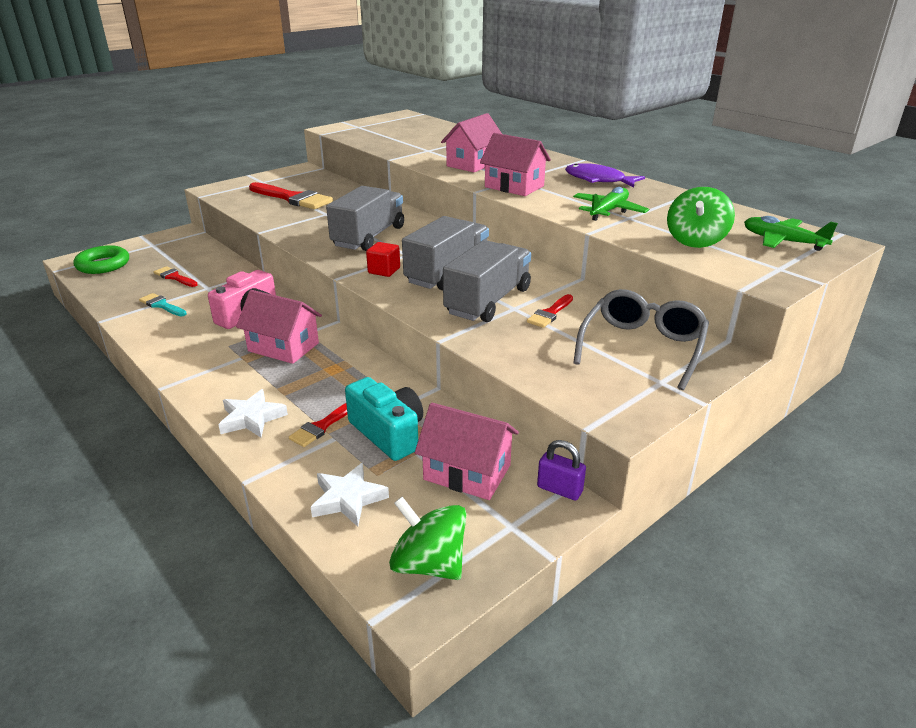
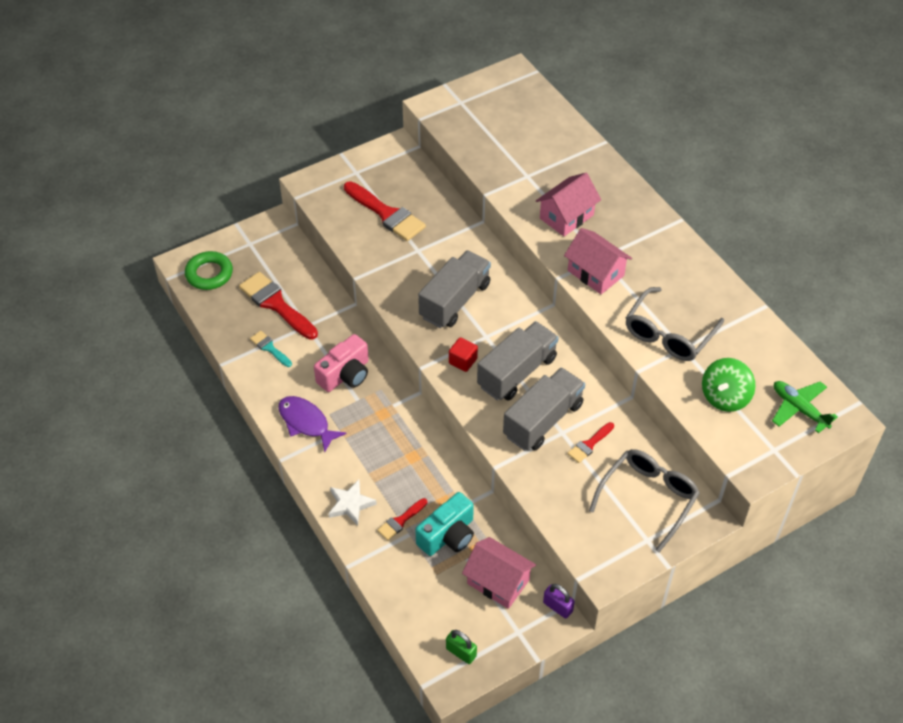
camera: 10 degrees right, 20 degrees up
(174, 277) = (276, 304): red brush -> red brush, size x1.93
(283, 347) = (373, 422): pink house -> none
(348, 499) = (415, 592): white star -> none
(388, 433) = (448, 535): turquoise camera -> turquoise camera turned 75 degrees clockwise
(429, 564) = (461, 652): green spinning top -> green padlock
(598, 180) = (680, 269): purple fish -> purple fish (306, 422)
(608, 211) = (668, 334): green plane -> grey glasses

